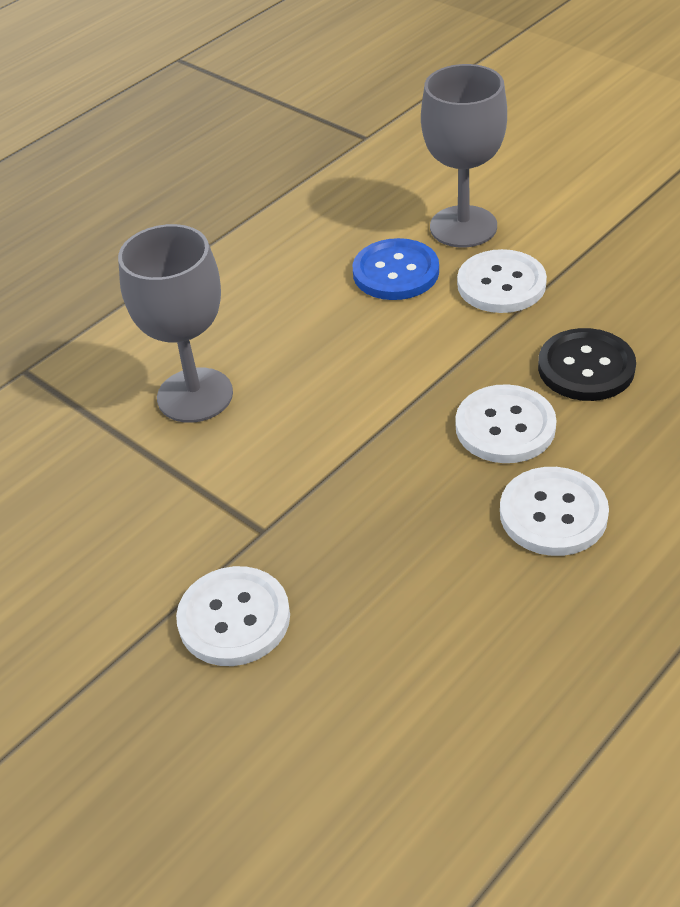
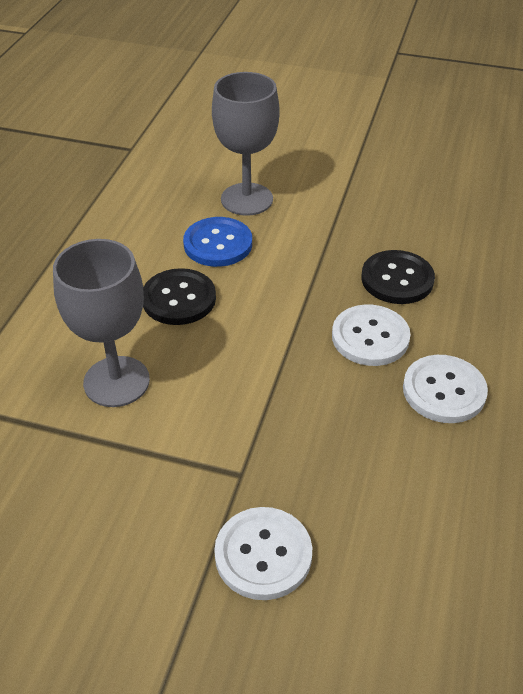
camera: 30 degrees left, 0 degrees up
(313, 324) = (179, 299): none -> black button
(501, 284) = (300, 234): white button -> none

